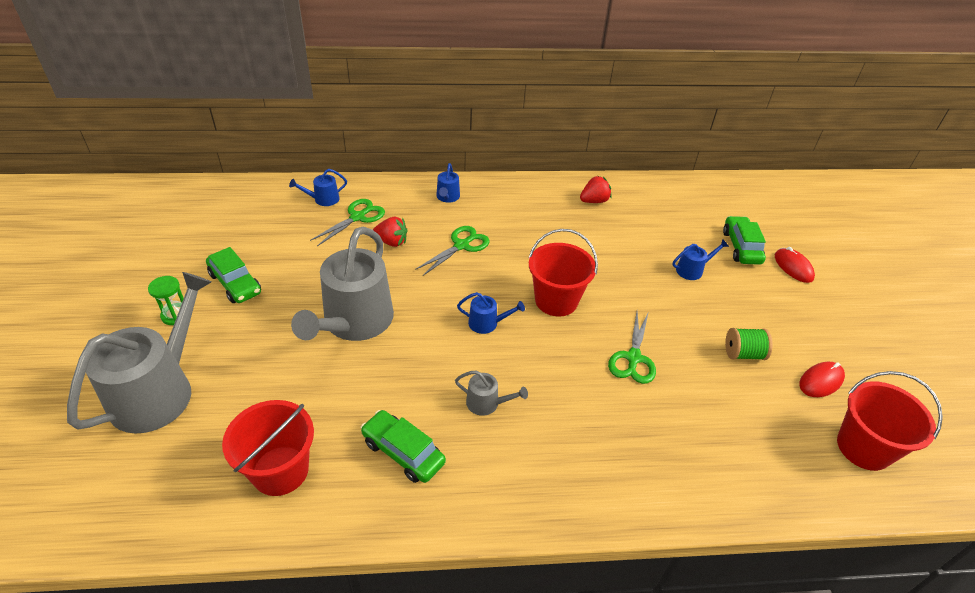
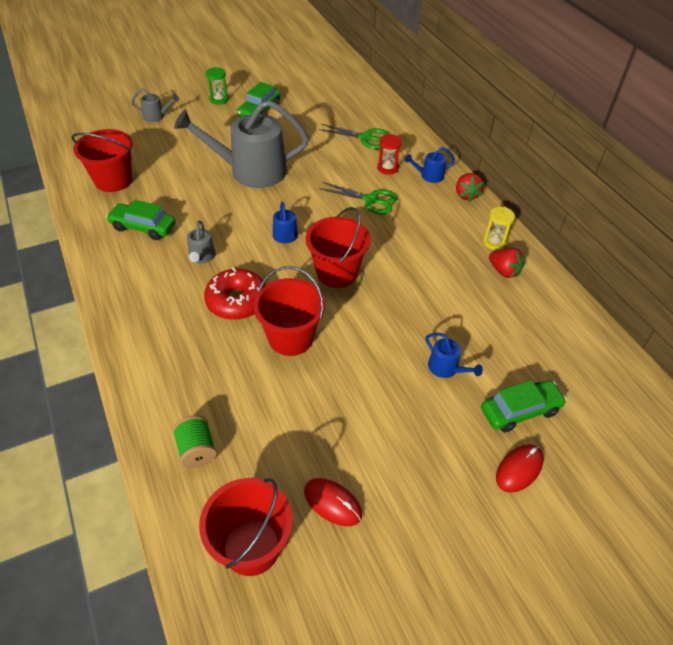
camera: 70 degrees right, 5 degrees up
(158, 391) = (156, 116): grey watering can -> grey watering can, size x0.42
(323, 199) = (374, 116): blue watering can -> none
(391, 242) = (348, 162): red strawberry -> red strawberry (466, 195)
(403, 452) = (143, 227): green car -> green car turned 90 degrees counterclockwise
(418, 219) = (387, 168): none -> red hourglass
(557, 193) = (494, 242): none -> yellow hourglass
(569, 388) = (237, 301): none -> red donut
(633, 358) = (290, 338): green scissors -> red bucket
(743, 354) = (339, 425): green spool -> green spool (196, 450)

